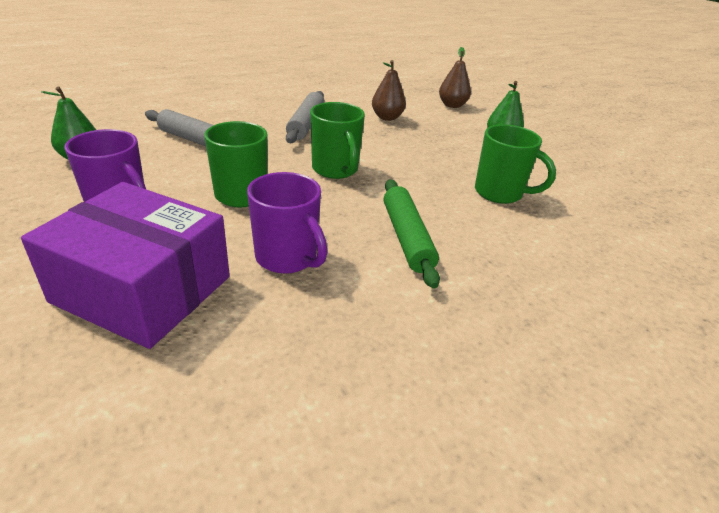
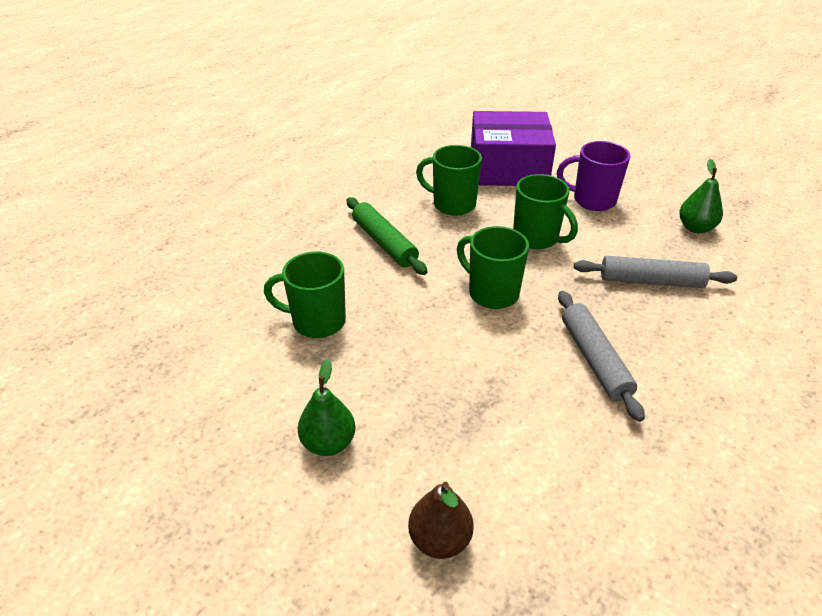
camera: 160 degrees right, 5 degrees up
(287, 258) = (452, 204): purple mug -> green mug
(387, 117) = (515, 429): brown pear -> none

